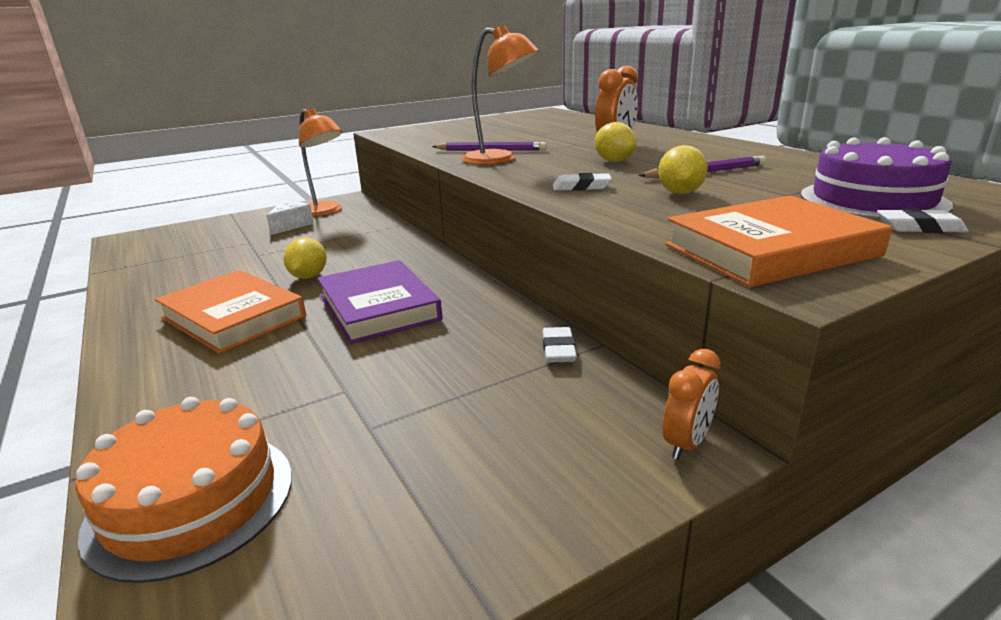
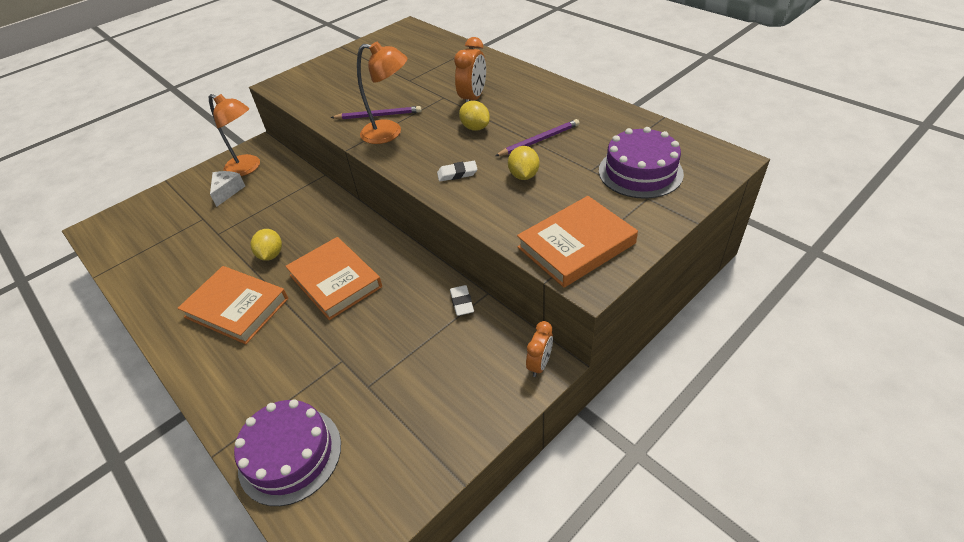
camera: 10 degrees left, 20 degrees up
(191, 500) = (290, 454): orange cake -> purple cake
(379, 307) = (335, 281): purple book -> orange book
(919, 227) = (660, 206): white eraser -> none

